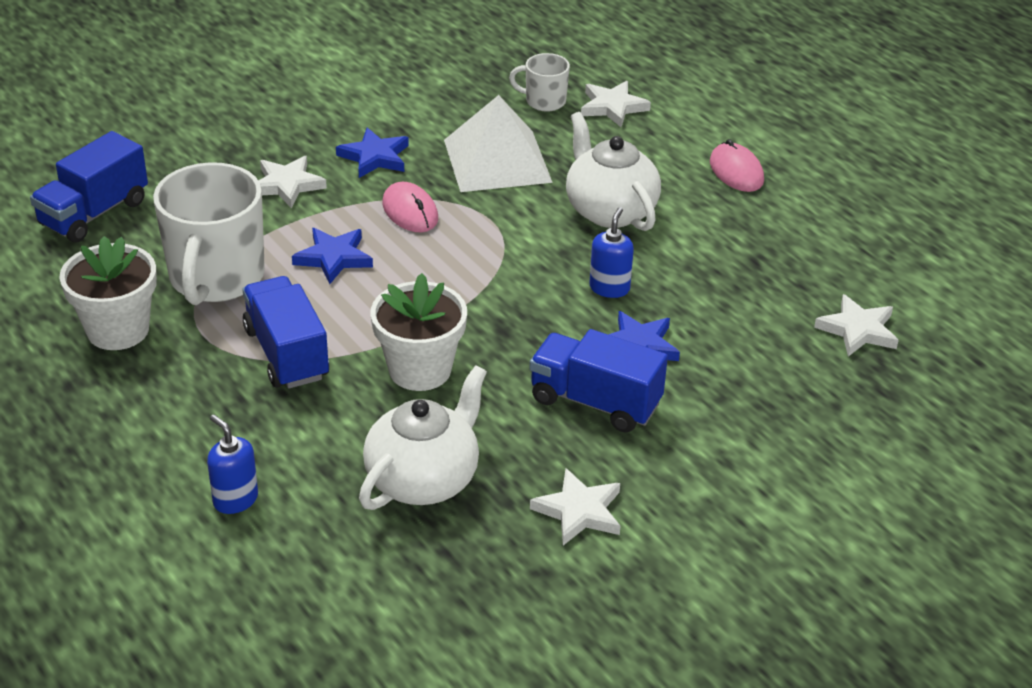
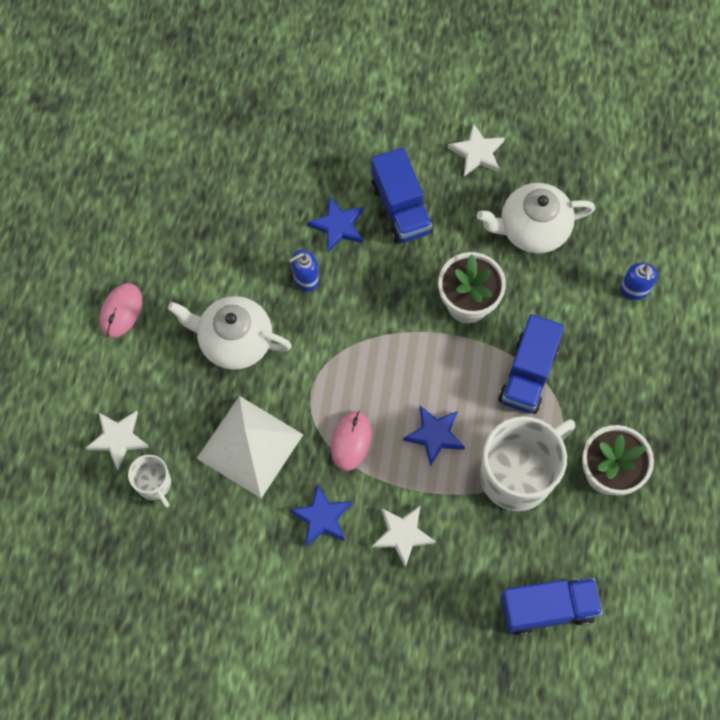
camera: 135 degrees left, 30 degrees up
(609, 210) = (234, 341): white teapot -> white teapot turned 90 degrees clockwise
(858, 330) = (214, 144): white star -> none

